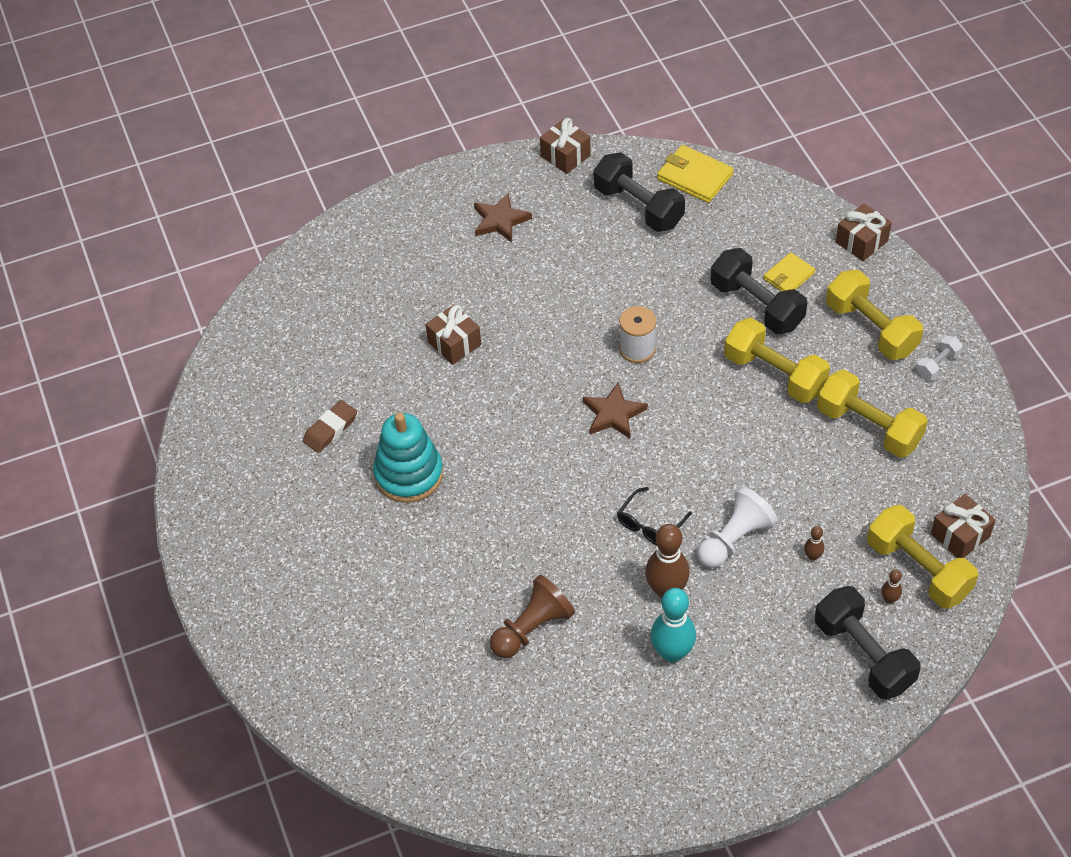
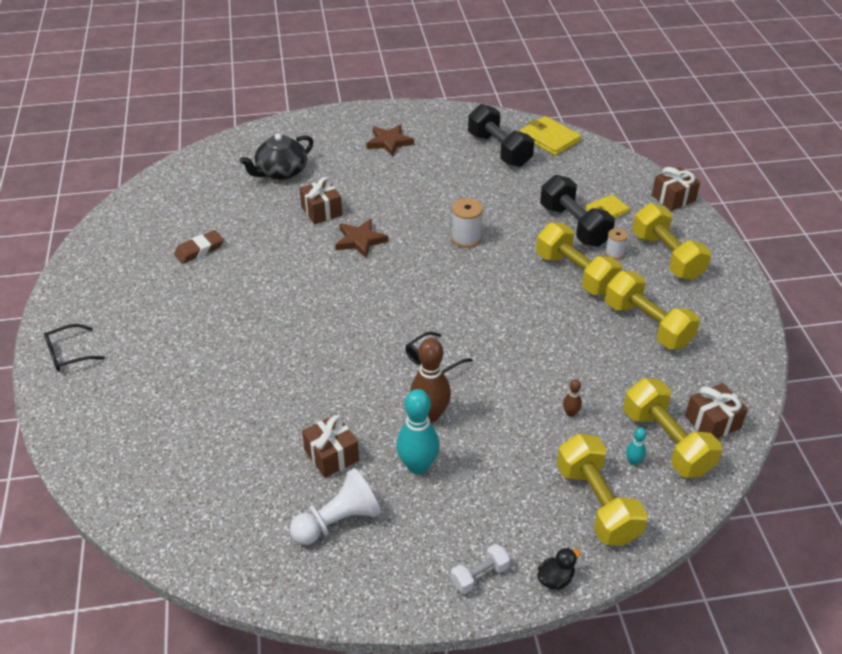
camera: 10 degrees right, 10 degrees down
(241, 600) = (68, 354): none -> black glasses
(383, 293) = (281, 172): none -> black teapot
(409, 474) = (246, 291): turquoise stacking toy -> none
(532, 628) = (300, 422): brown pawn -> none
(565, 156) = (454, 112): brown gift -> brown gift (331, 455)
(613, 414) = (430, 278): brown star -> brown star (360, 240)
(734, 539) = (503, 387): white pawn -> white pawn (338, 521)
(811, 336) = (614, 253): none -> white spool
(842, 744) = (555, 579): none -> black duck
(863, 654) = (596, 503): black dumbbell -> yellow dumbbell
(889, 599) = (633, 461): brown bowling pin -> turquoise bowling pin
(937, 365) = (719, 290): white dumbbell -> white dumbbell (479, 575)

